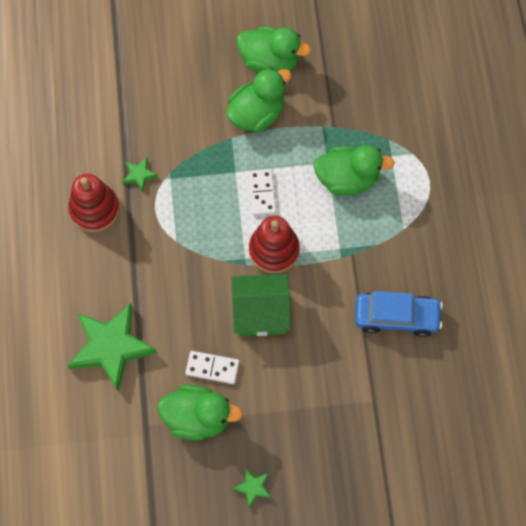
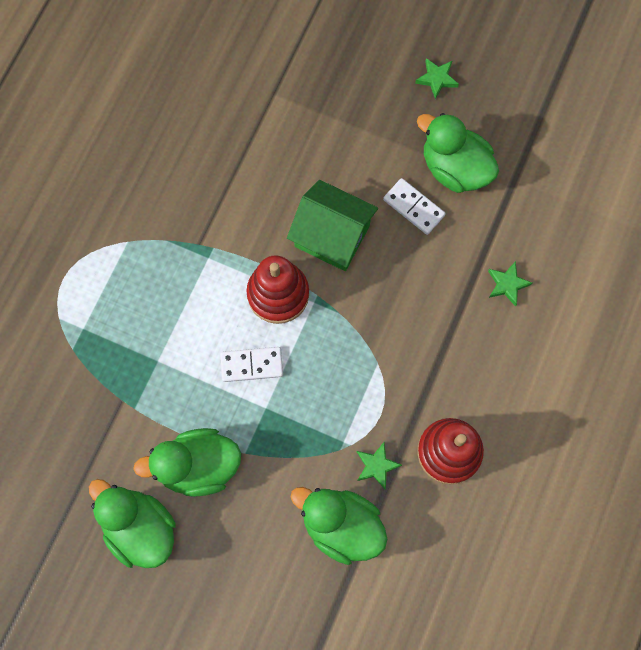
camera: 150 degrees left, 5 degrees up
(111, 347) = (507, 284): green star -> green star, size x0.43
(262, 193) = (251, 365): white domino -> white domino turned 60 degrees clockwise
(347, 179) = (149, 329): green duck -> green duck (341, 526)
(396, 317) = (198, 157): blue car -> none

